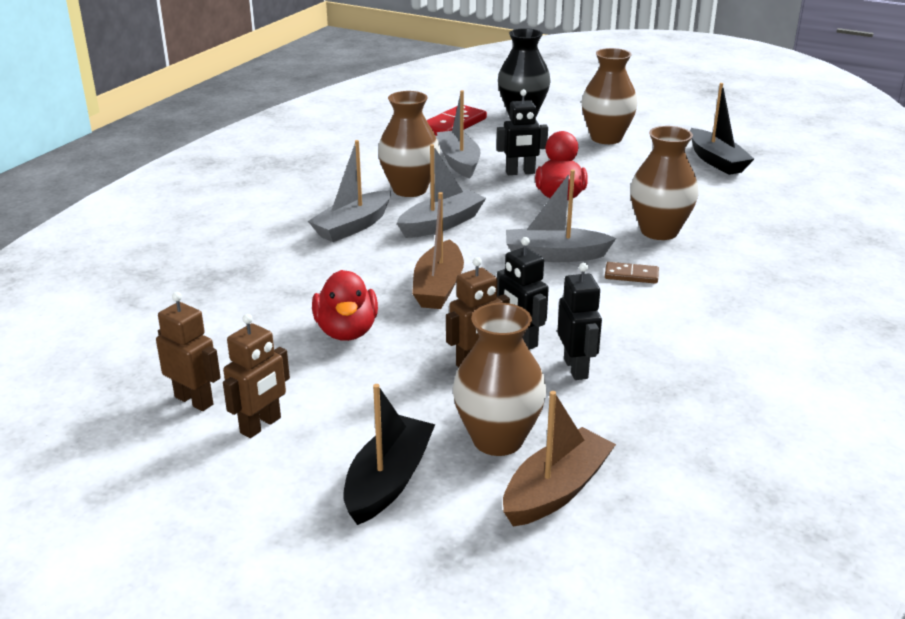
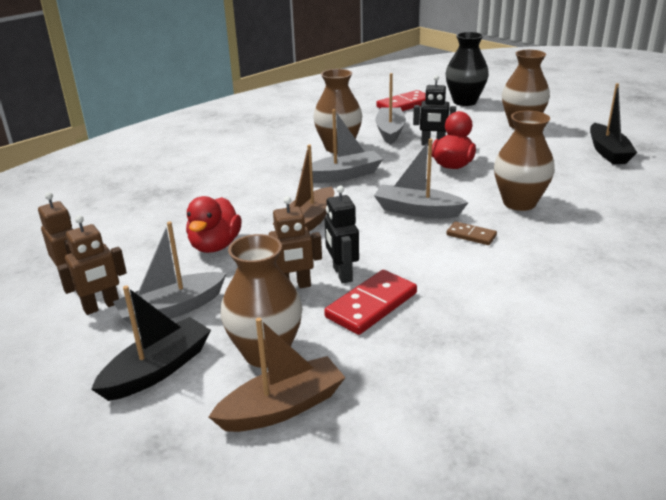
camera: 20 degrees right, 0 degrees up
(353, 226) = (277, 169): grey boat -> grey boat (172, 309)
(576, 368) = (371, 305): black robot -> red domino

